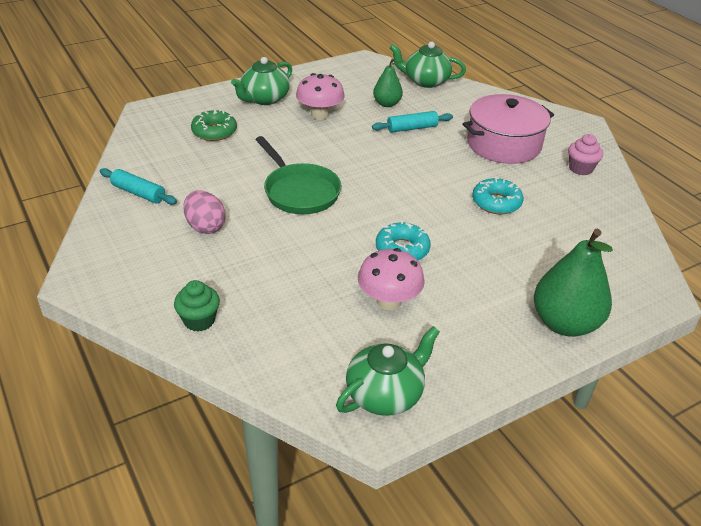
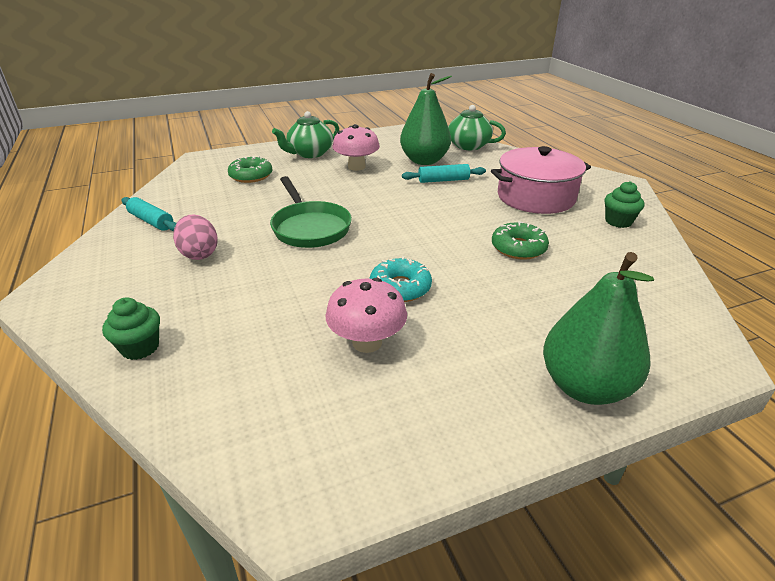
camera: 10 degrees right, 5 degrees down
(385, 394) = (324, 461): green teapot -> none
(387, 104) = (424, 161): green pear -> green pear, size x1.76
(496, 202) = (518, 248): turquoise donut -> green donut
(580, 169) = (618, 221): pink cupcake -> green cupcake

